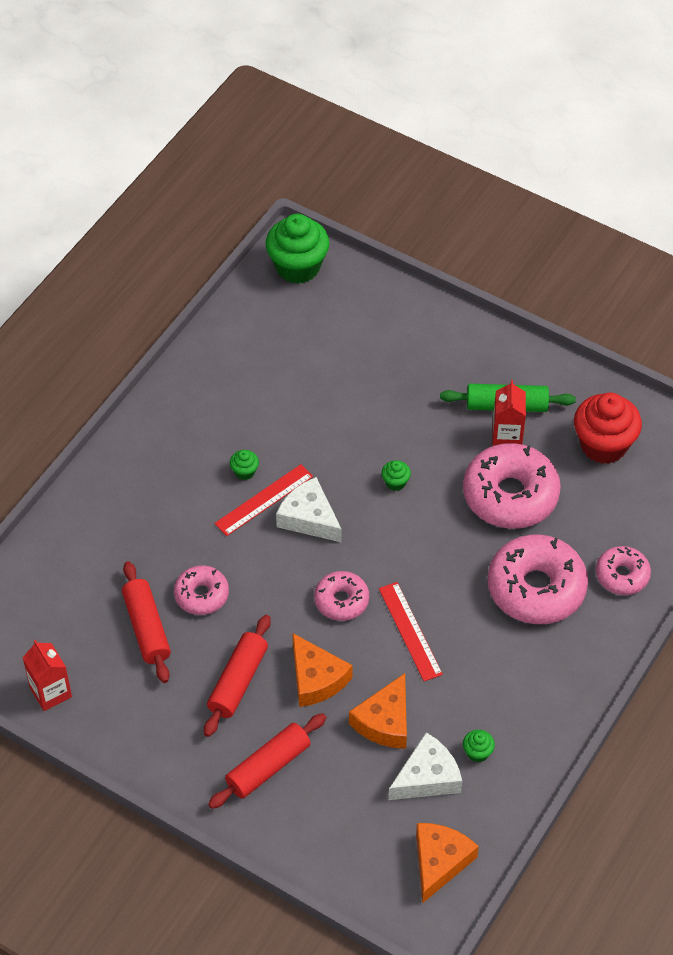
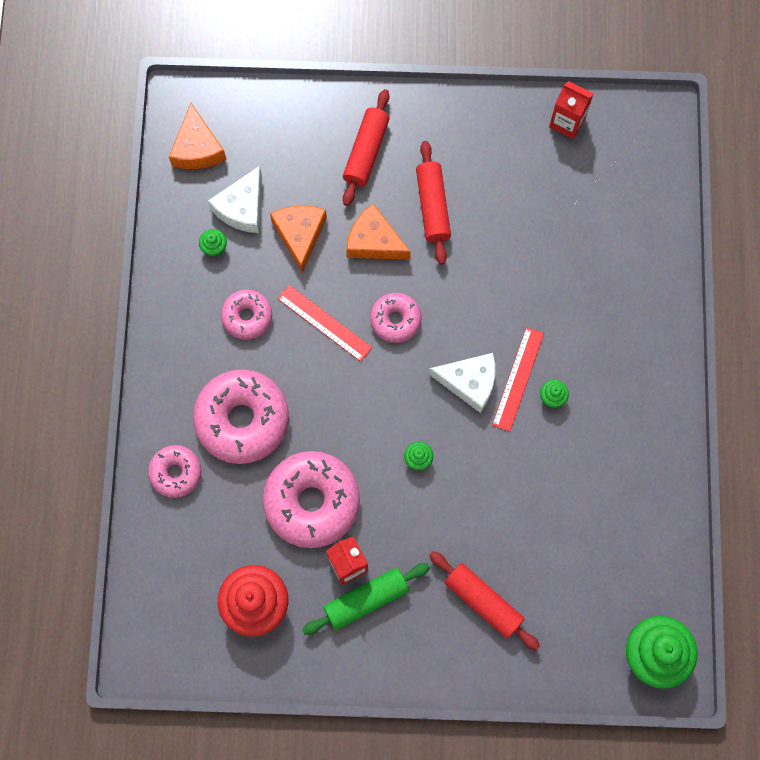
camera: 150 degrees right, 20 degrees up
(147, 628) = (532, 212): red rolling pin -> red rolling pin (483, 602)
(201, 595) = (510, 263): pink donut -> pink donut (247, 317)

